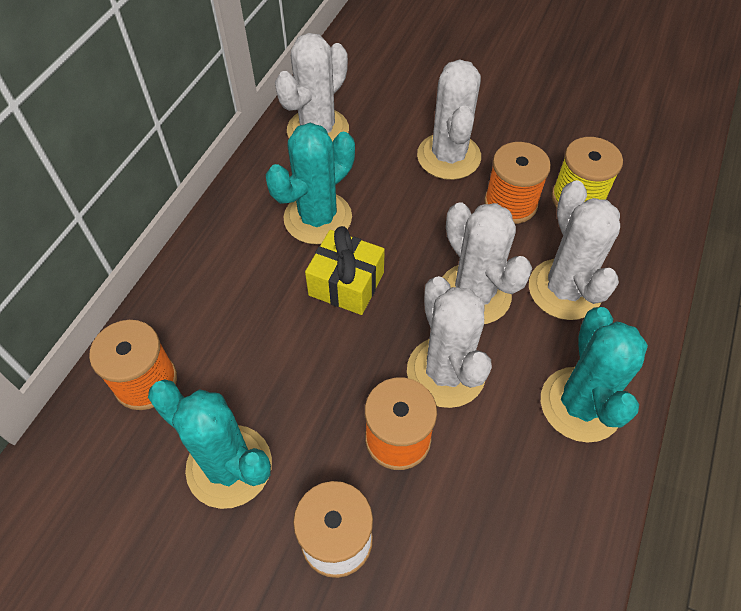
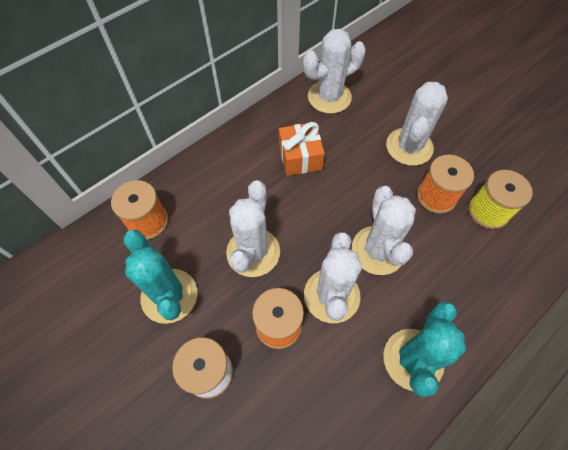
camera: 25 degrees right, 5 degrees up
(318, 218) = (300, 157): turquoise cactus -> orange gift
(346, 284) = (296, 209): yellow gift -> none
(564, 289) = (444, 273): white cactus -> white cactus (253, 252)

